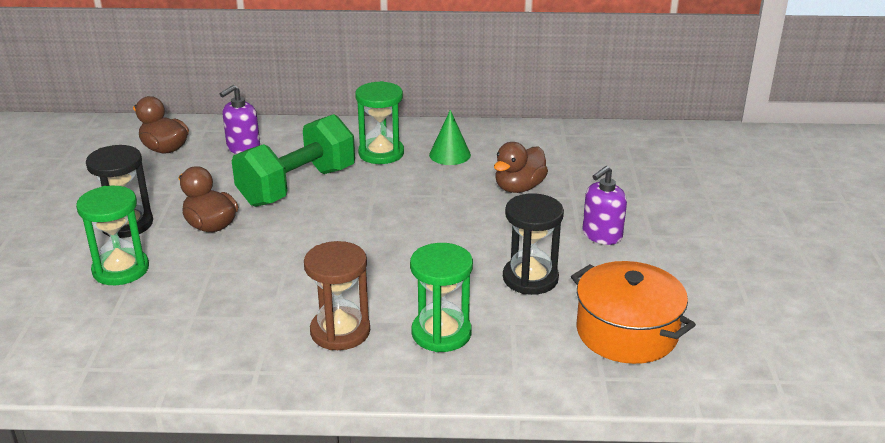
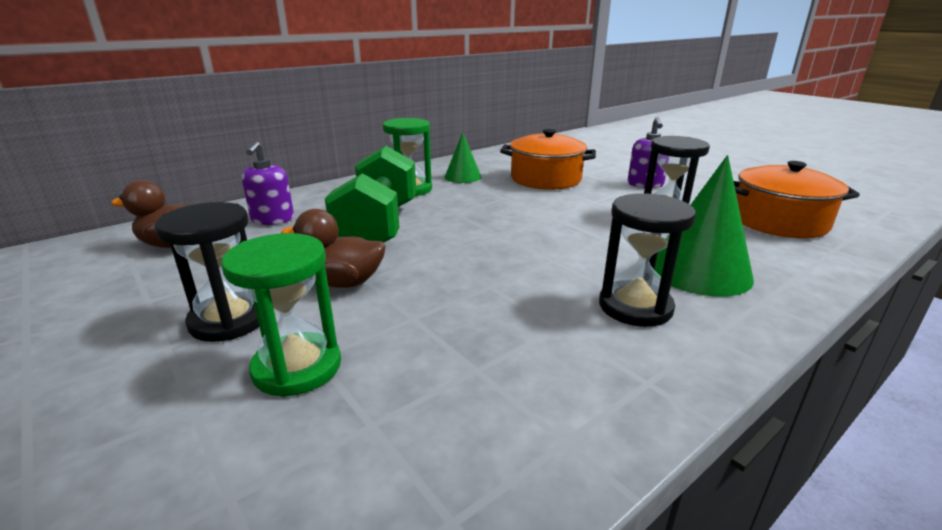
camera: 40 degrees left, 5 degrees down
(340, 331) = (635, 307): brown hourglass -> black hourglass
(441, 333) = (699, 271): green hourglass -> green cone
(519, 188) = (545, 179): brown duck -> orange pot

